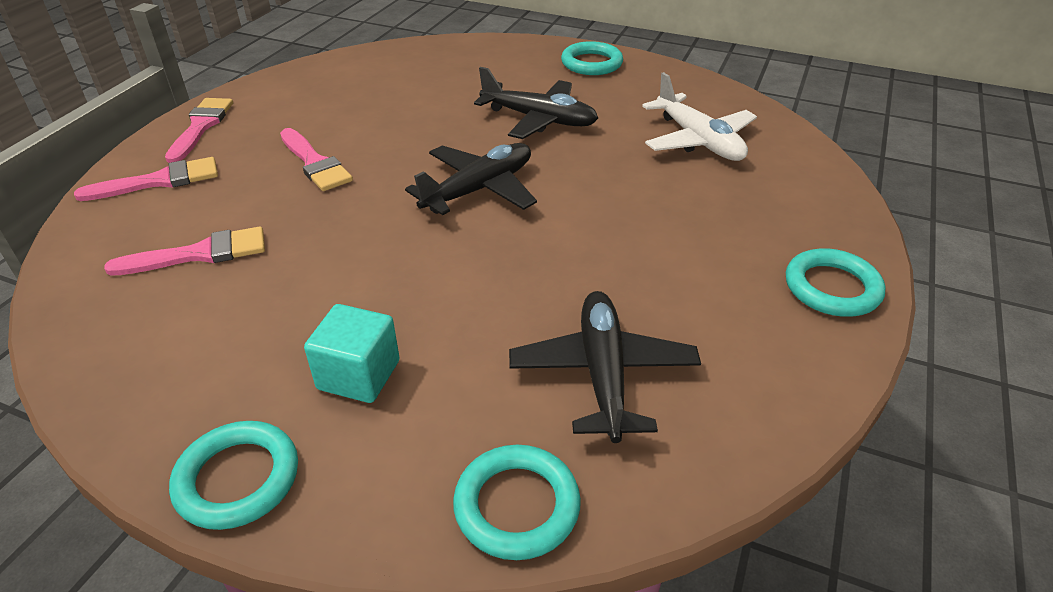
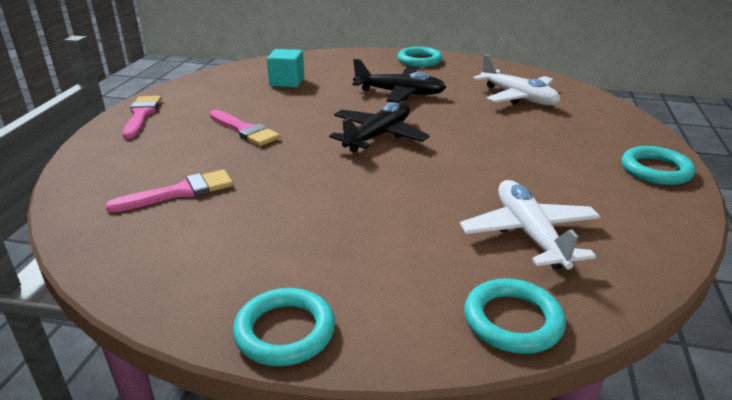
camera: 10 degrees left, 10 degrees down
(159, 181) = (123, 150): pink brush -> none
(359, 375) = (347, 254): turquoise cube -> turquoise cube (287, 82)
(602, 373) = (529, 234): black plane -> white plane

